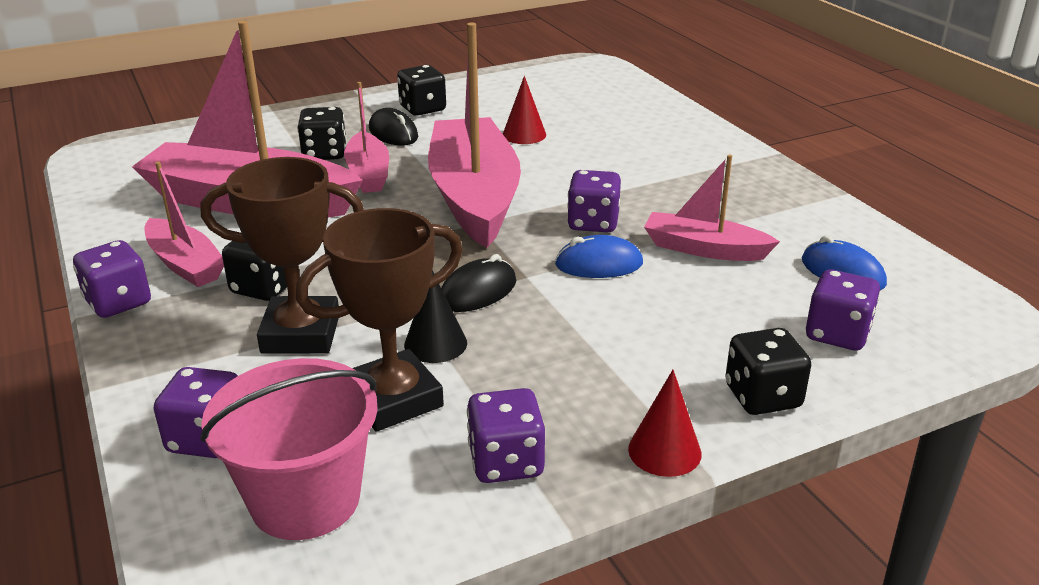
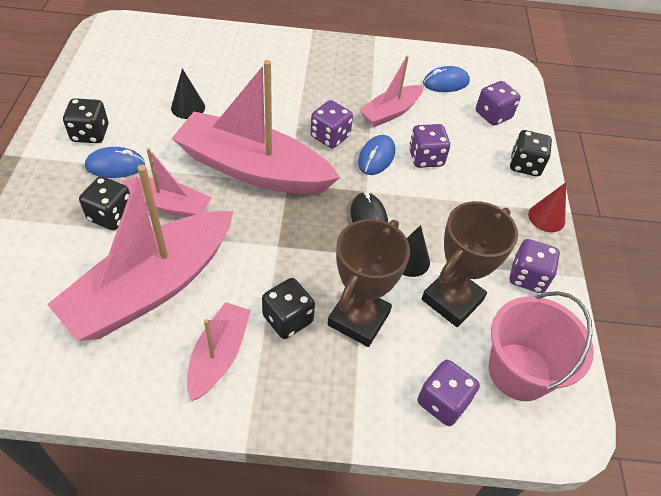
camera: 65 degrees left, 20 degrees up
(118, 302) = (245, 413): purple dice -> purple dice (425, 158)
(185, 264) = (219, 355): pink boat -> pink boat turned 60 degrees counterclockwise
(393, 133) = (115, 166): black mouse -> blue mouse
(394, 399) = (452, 300): brown trophy -> brown trophy turned 45 degrees clockwise
(524, 135) = (188, 107): red cone -> black cone

